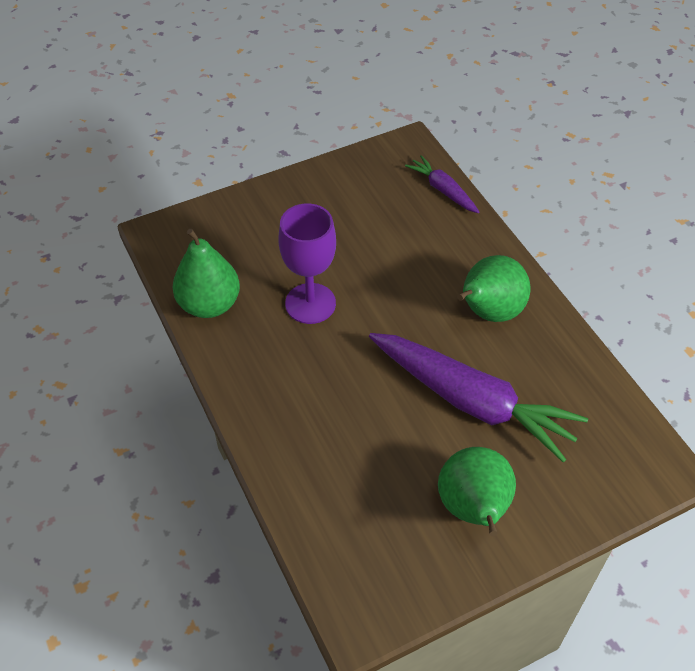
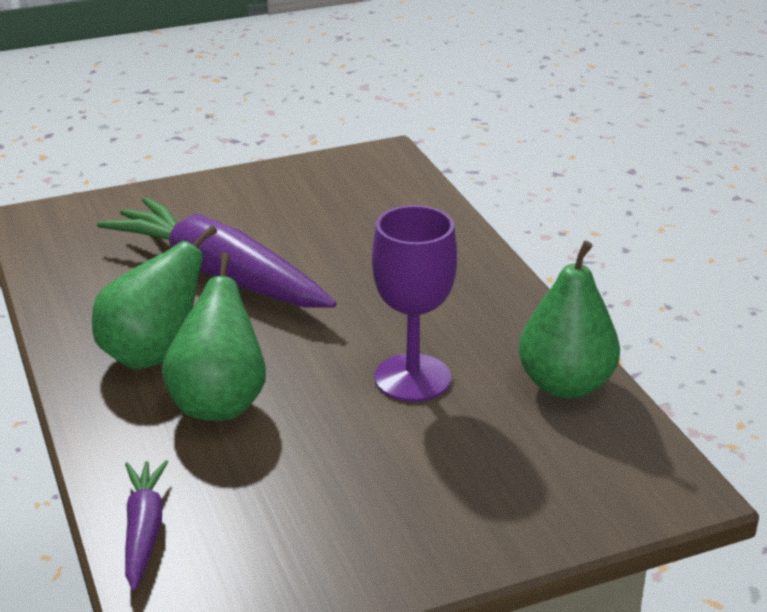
camera: 175 degrees left, 20 degrees down
(443, 190) = (144, 531): purple carrot -> purple carrot turned 150 degrees counterclockwise
(473, 509) = (253, 204): green pear -> green pear (219, 403)

